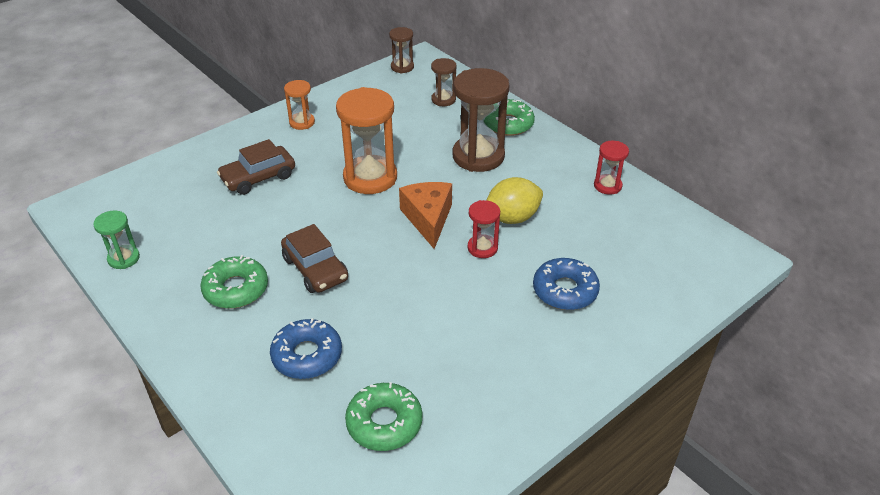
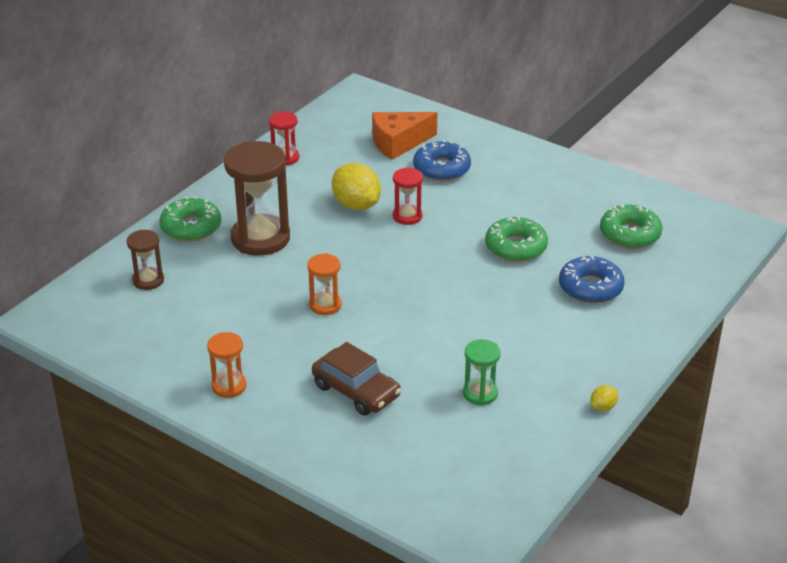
camera: 105 degrees left, 5 degrees down
(124, 258) = (538, 452): green hourglass -> green hourglass (480, 393)
(141, 313) = (603, 407): none -> yellow lemon
(236, 289) = (538, 353): green donut -> green donut (516, 247)
(315, 269) = (484, 309): brown car -> none
(370, 178) = (325, 305): orange hourglass -> orange hourglass, size x0.51
(402, 67) = (71, 328): brown hourglass -> none
(428, 219) = (379, 254): orange cheese -> orange cheese (398, 143)

